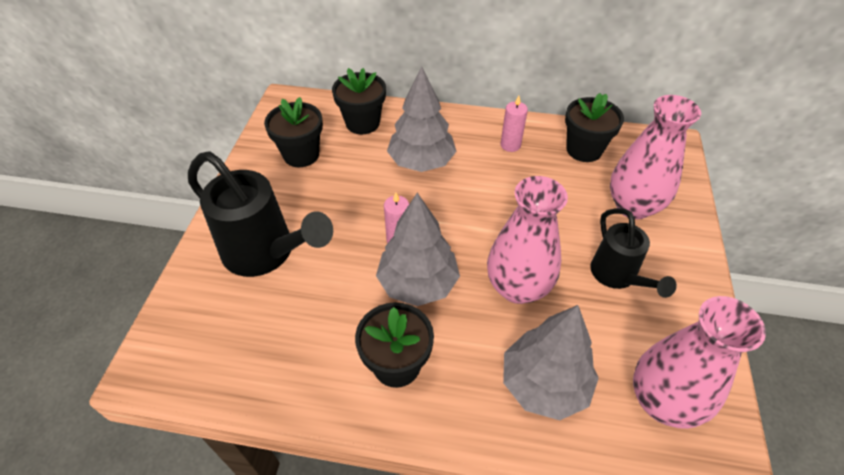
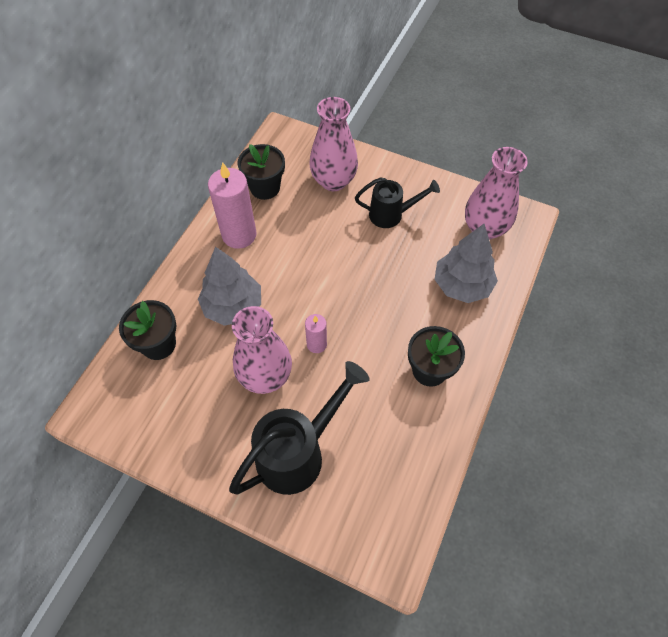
camera: 75 degrees left, 10 degrees up
(301, 155) = (181, 407): black flower pot -> none
(418, 283) = (363, 340): grey tree -> none
(510, 145) = (239, 235): pink candle -> pink candle, size x1.90
(517, 287) = (384, 276): pink vase -> pink vase (265, 376)

